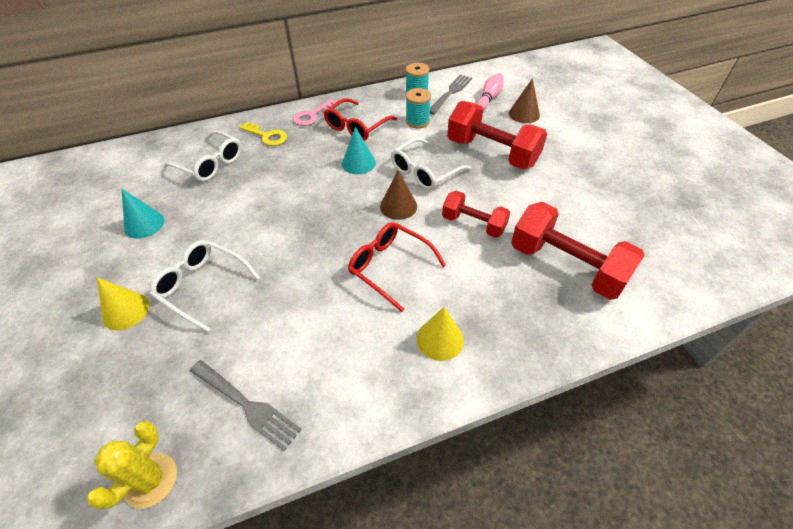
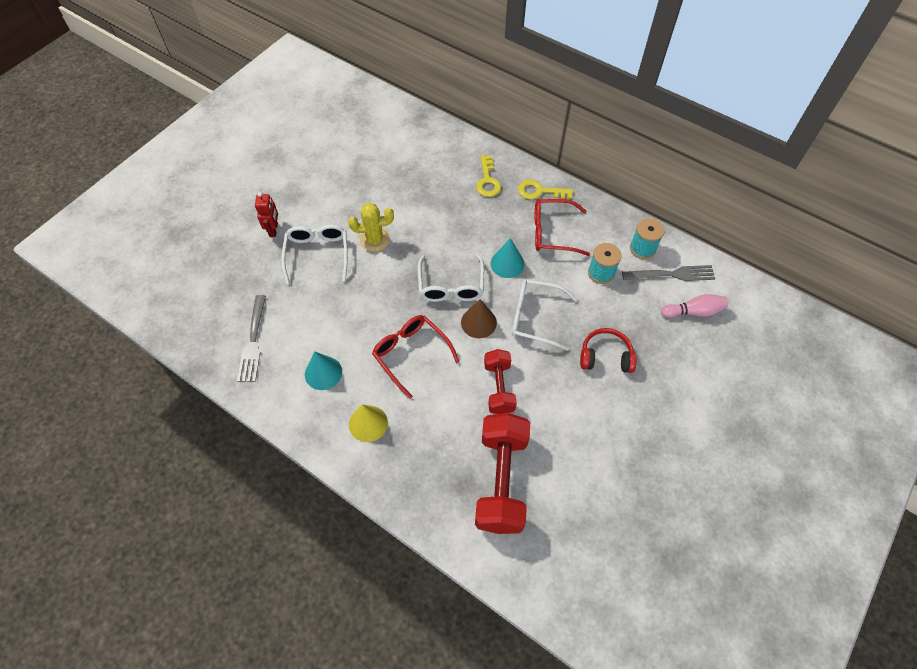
camera: 55 degrees right, 10 degrees up
(126, 311) = (274, 230): yellow cone -> red robot
(144, 224) = (343, 181): turquoise cone -> turquoise cone (323, 373)
(150, 480) = (186, 329): yellow cactus -> yellow cactus (375, 240)
(210, 164) = (427, 170): white glasses -> white glasses (451, 286)
(312, 115) = (540, 191): pink key -> yellow key
(390, 267) = (411, 354): red glasses -> red glasses turned 45 degrees counterclockwise
(492, 153) = (605, 356): red dumbbell -> red headphones
(524, 114) = (693, 355): brown cone -> none

